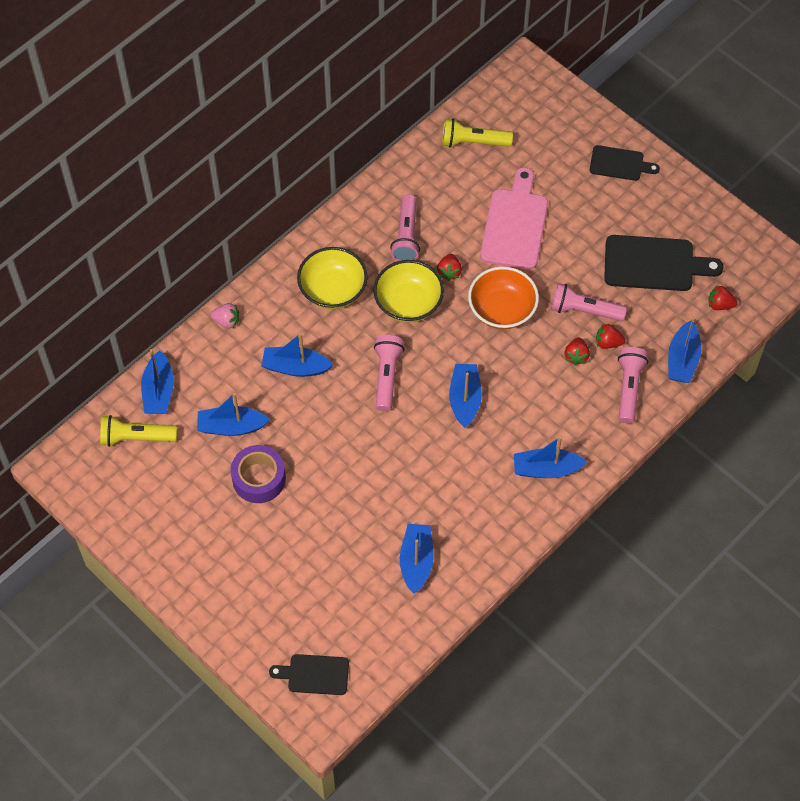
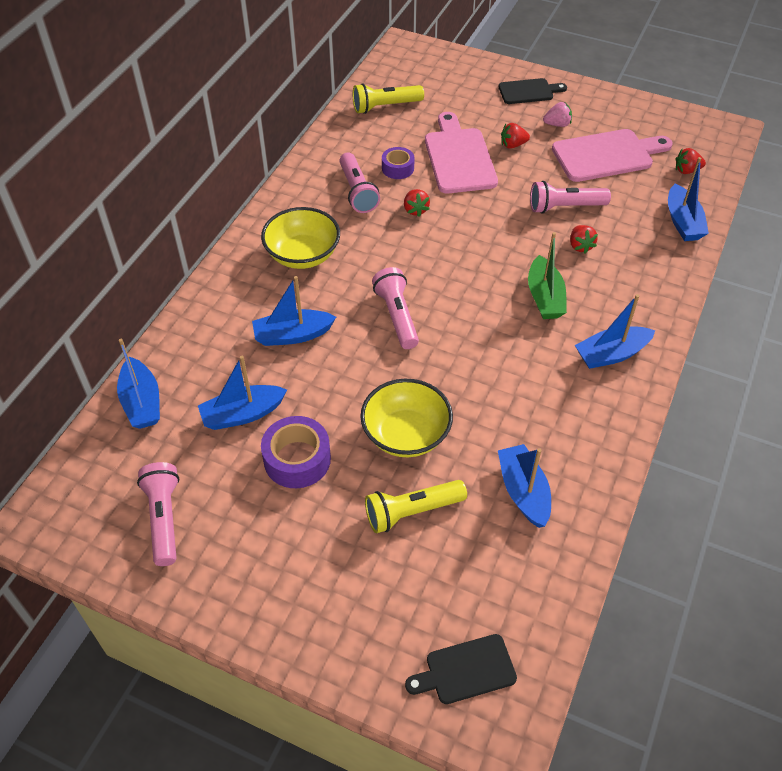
camera: 20 degrees left, 10 degrees down
(136, 437) = (130, 459): yellow flashlight -> yellow flashlight (412, 511)
(226, 321) = (197, 313): pink strawberry -> pink strawberry (557, 124)
(408, 303) = (387, 246): yellow bowl -> yellow bowl (406, 434)
(453, 220) = (398, 168): none -> purple tape
(465, 399) = (490, 314): blue boat -> none
(502, 310) = (485, 227): orange bowl -> none
(518, 398) = (544, 297): none -> green boat
(608, 342) = (604, 227): red strawberry -> red strawberry (513, 145)
(629, 388) = (648, 259): pink flashlight -> pink flashlight (164, 519)
(654, 264) = (606, 155): black cutting board -> pink cutting board

